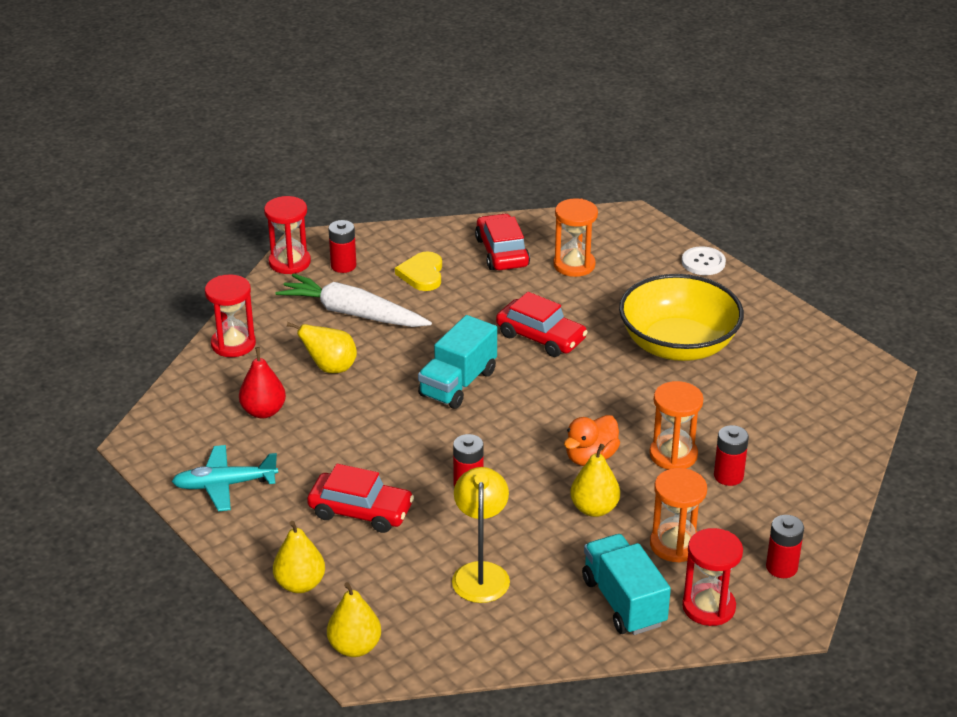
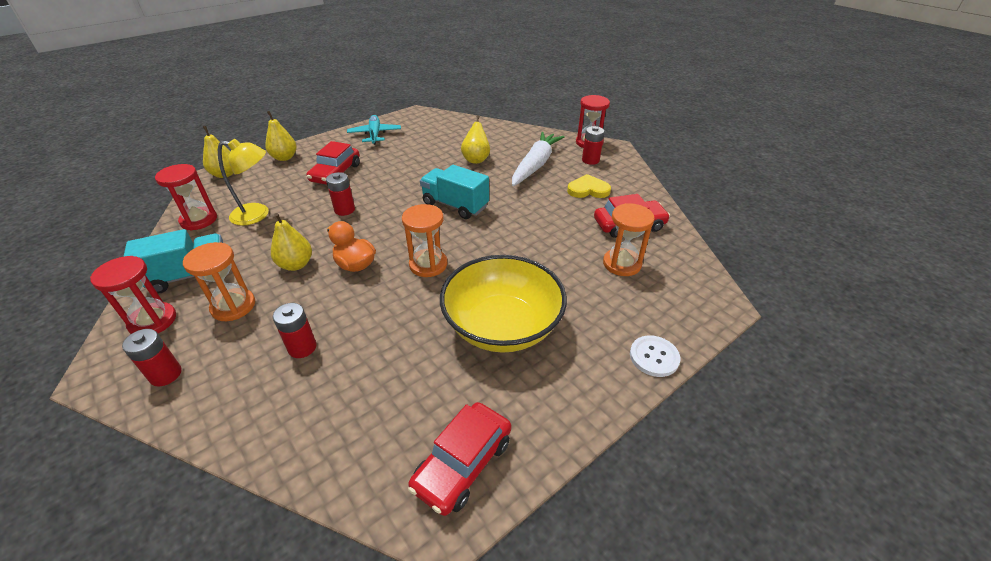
camera: 90 degrees right, 5 degrees up
(233, 344) = (501, 130): red hourglass -> red hourglass (199, 220)
(263, 411) = (436, 141): red pear -> none
(541, 337) = (512, 243): red car -> red car (463, 463)
(673, 455) = (343, 312): orange hourglass -> orange hourglass (428, 265)

